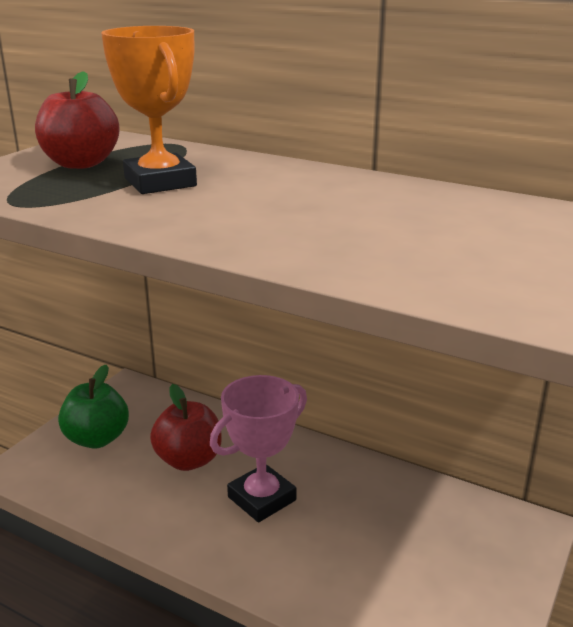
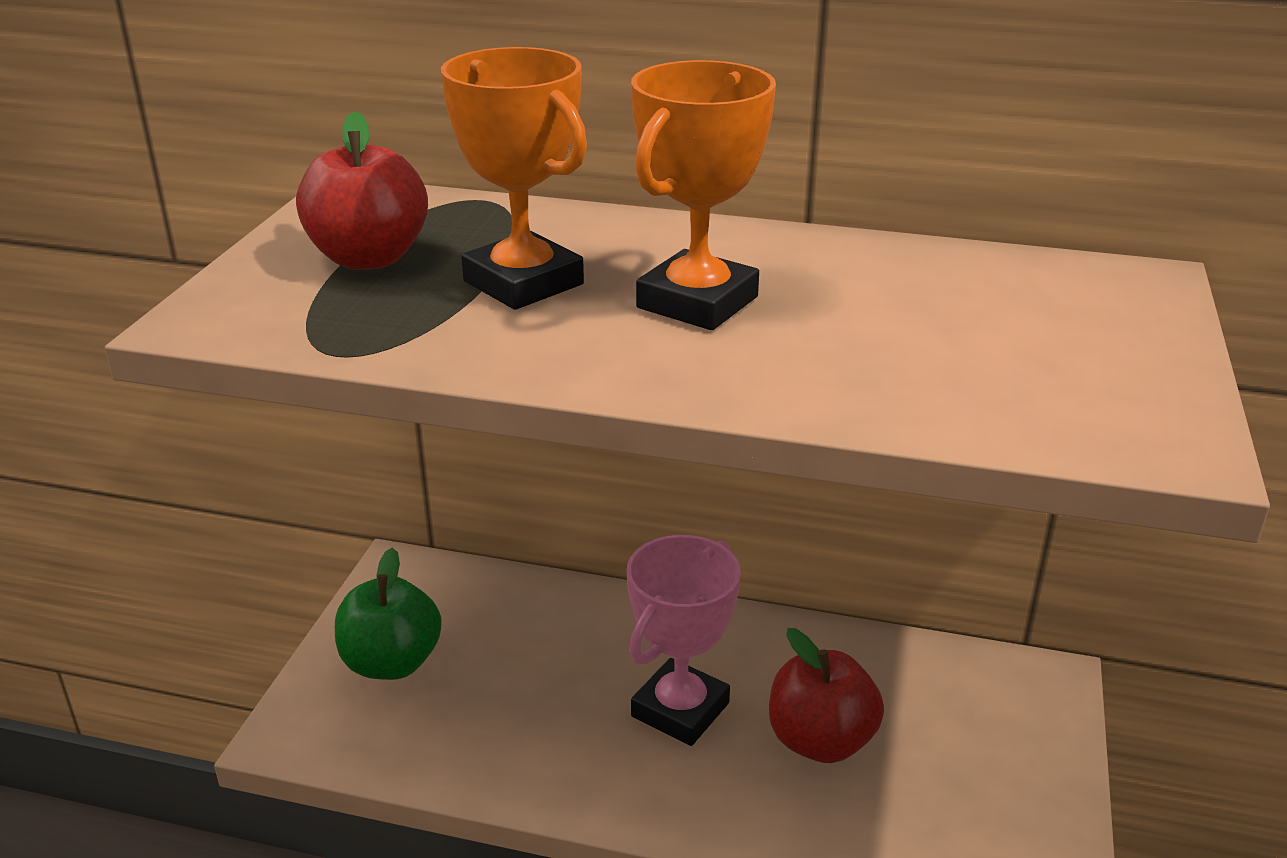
camera: 15 degrees left, 5 degrees up
(189, 460) = (548, 671): red apple -> red apple (820, 741)
(260, 201) = (697, 302): none -> orange trophy

